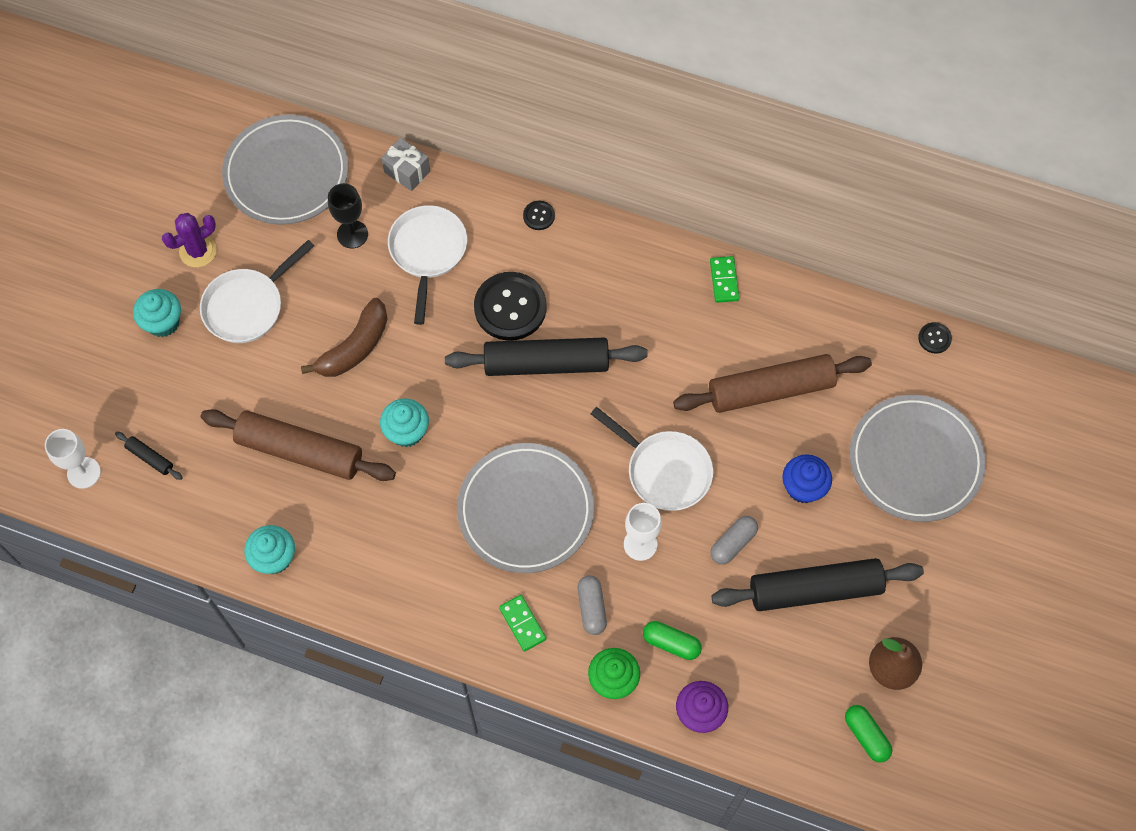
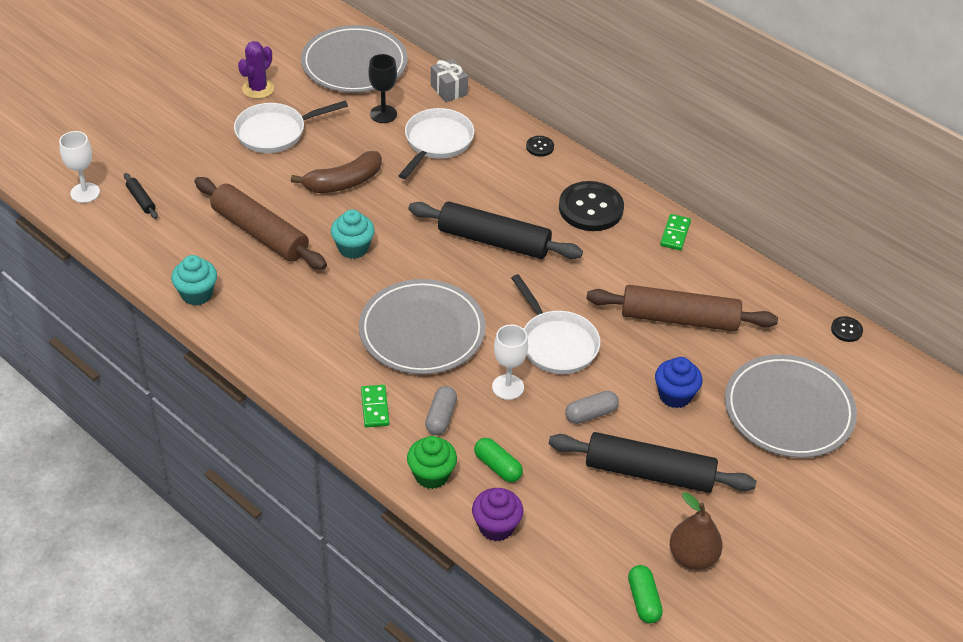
camera: 20 degrees right, 20 degrees down
(163, 322) = (204, 122): turquoise cupcake -> none
(198, 251) = (258, 89): purple cactus -> purple cactus turned 45 degrees counterclockwise
(510, 307) = (484, 196): black button -> black button (591, 208)

